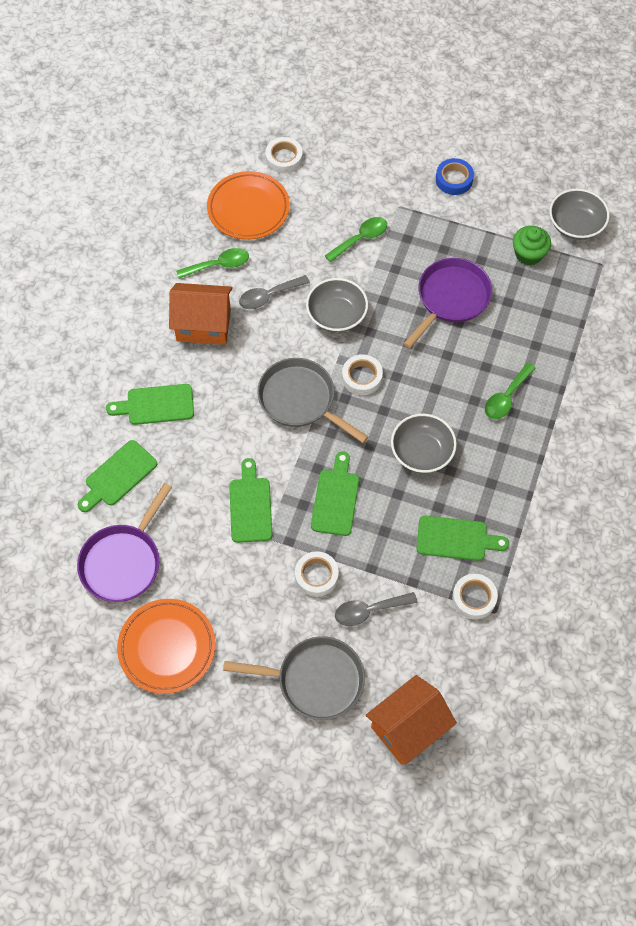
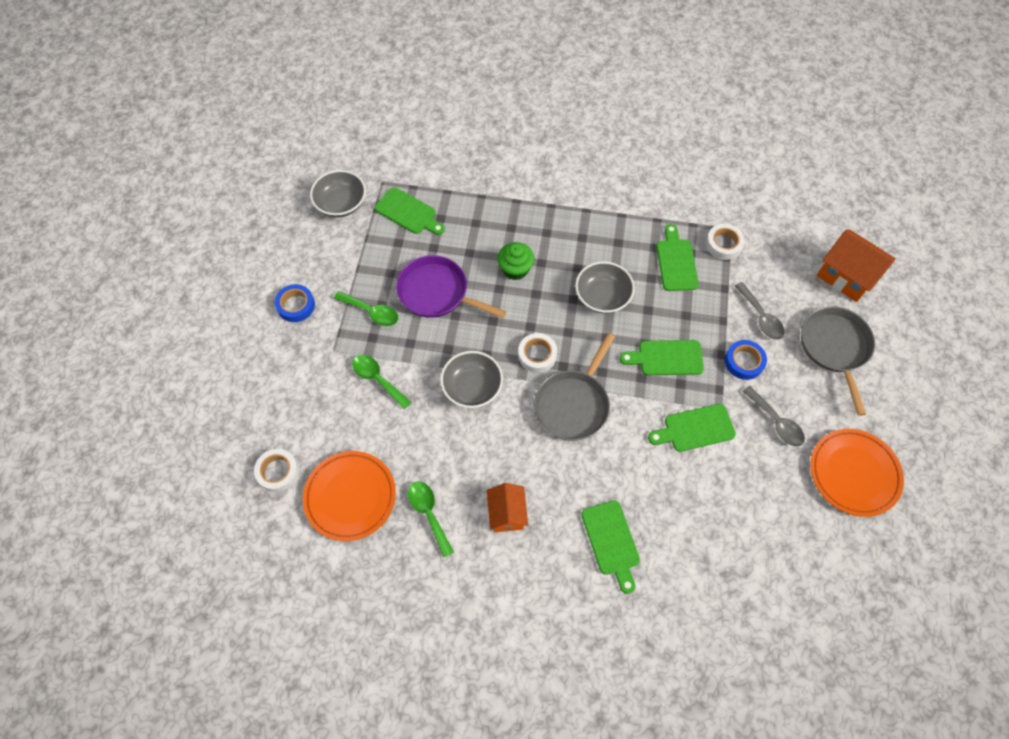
camera: 100 degrees left, 0 degrees up
(118, 476) = (700, 561): green cutting board -> green cutting board (408, 212)
(123, 561) = (787, 533): purple pan -> none
(203, 325) = (507, 513): orange house -> orange house, size x0.65
(268, 296) = (460, 455): grey spoon -> grey spoon (776, 422)
(316, 576) = (744, 362): white tape -> blue tape
(506, 397) = (533, 239): green spoon -> green spoon (371, 312)
(528, 254) = (378, 236): green cupcake -> green cupcake (515, 269)

